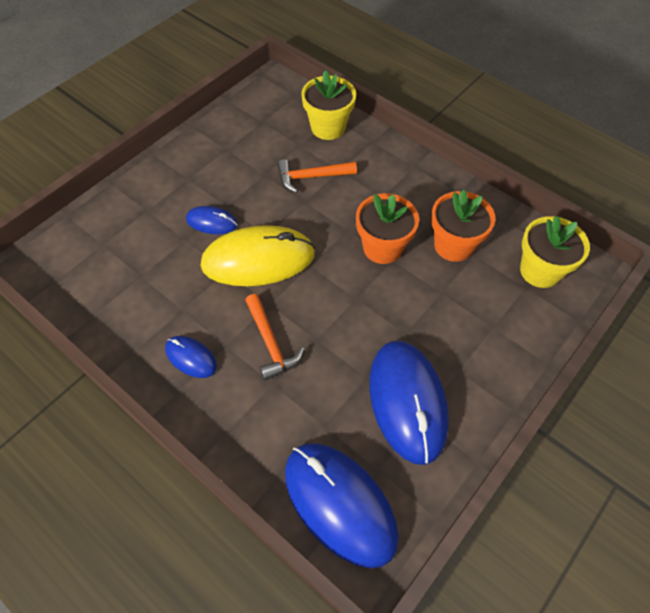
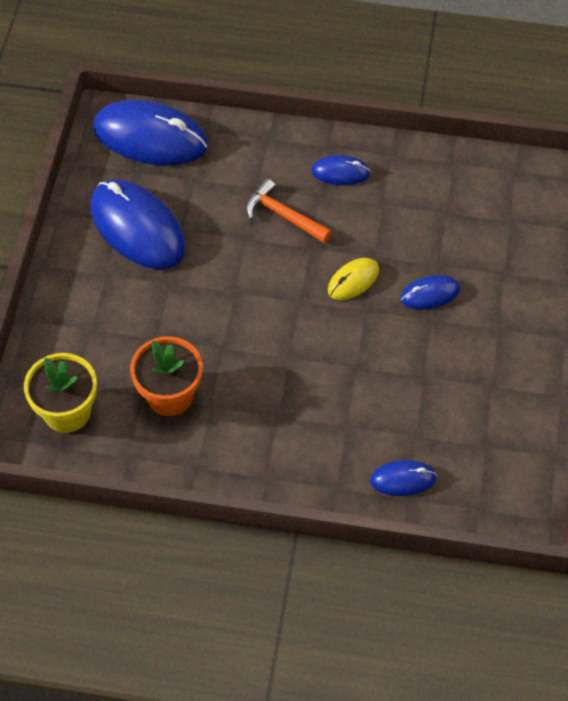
camera: 150 degrees right, 0 degrees up
(258, 260) = (353, 280): yellow mouse -> yellow mouse, size x0.49
(311, 177) = (371, 399): orange hammer -> none
(328, 127) = (403, 479): yellow flower pot -> blue mouse
(382, 248) = (241, 355): orange flower pot -> none

